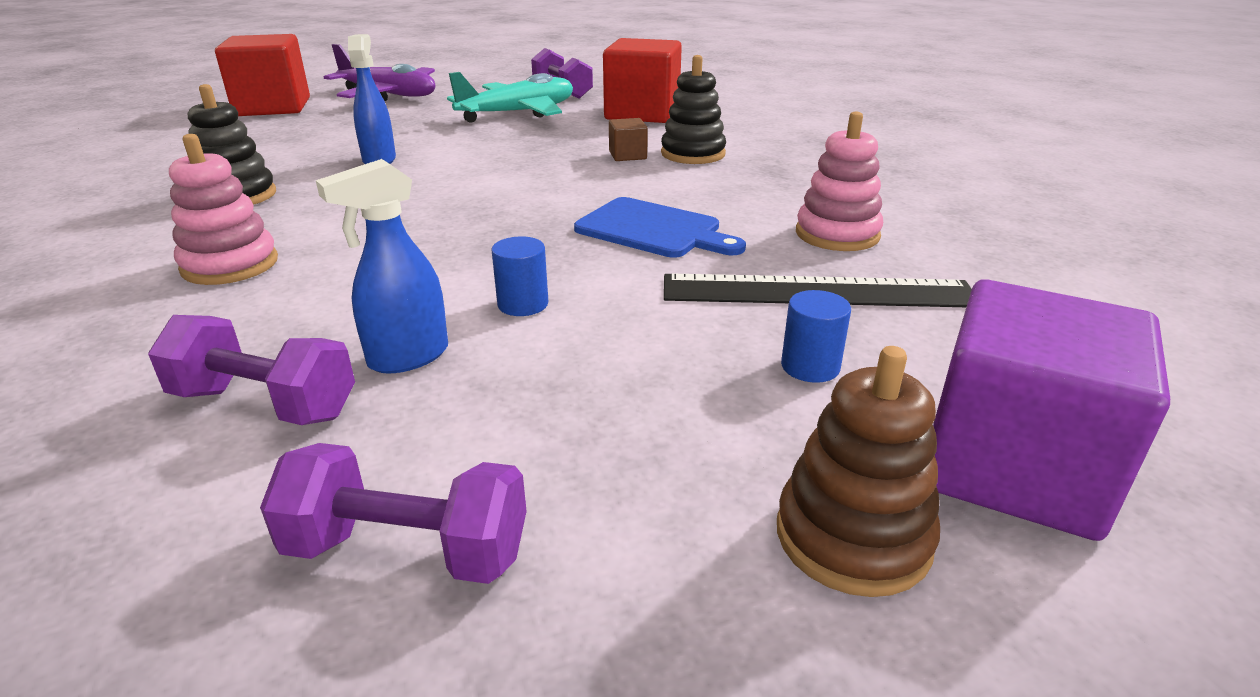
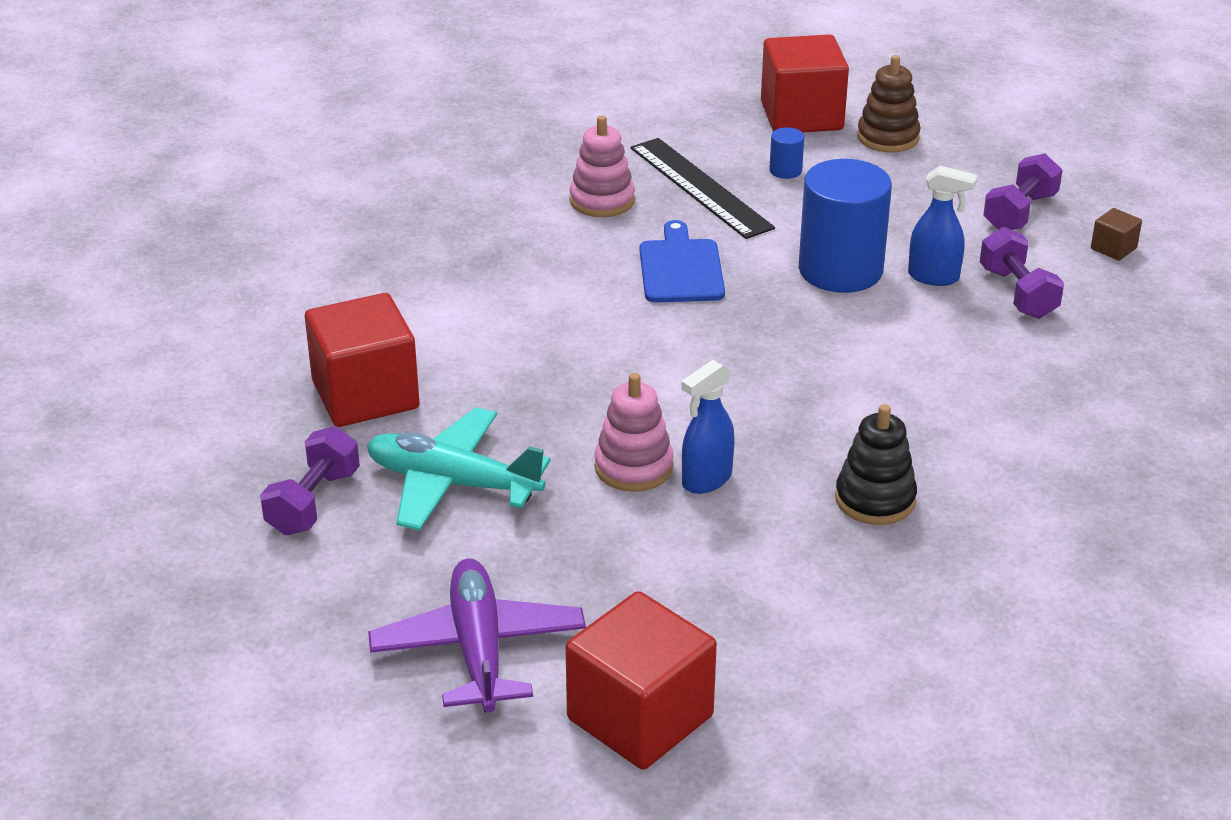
camera: 125 degrees left, 5 degrees up
(230, 265) = (953, 406): pink stacking toy -> pink stacking toy (633, 467)
(408, 550) = (1020, 213): purple dumbbell -> purple dumbbell turned 60 degrees clockwise
(523, 304) = (840, 270): blue cylinder -> blue cylinder, size x2.40
(627, 155) = (528, 344): brown cube -> brown cube (1113, 248)
(693, 154) = (484, 312): black stacking toy -> none
(1012, 467) = (801, 116): purple cube -> red cube

